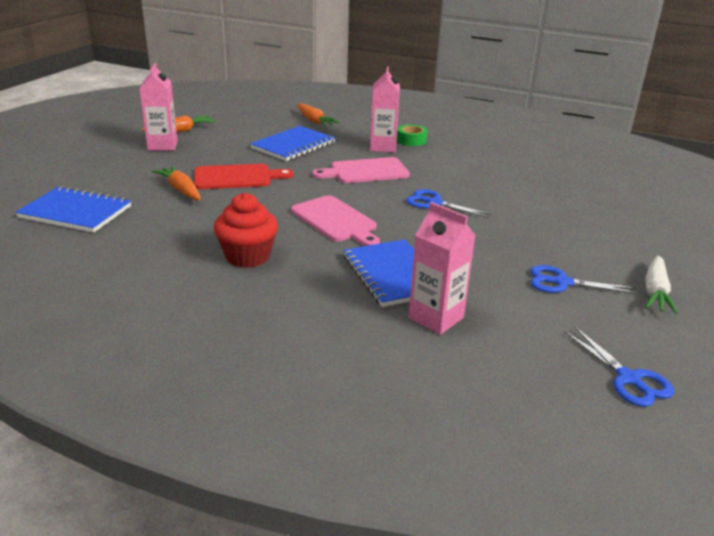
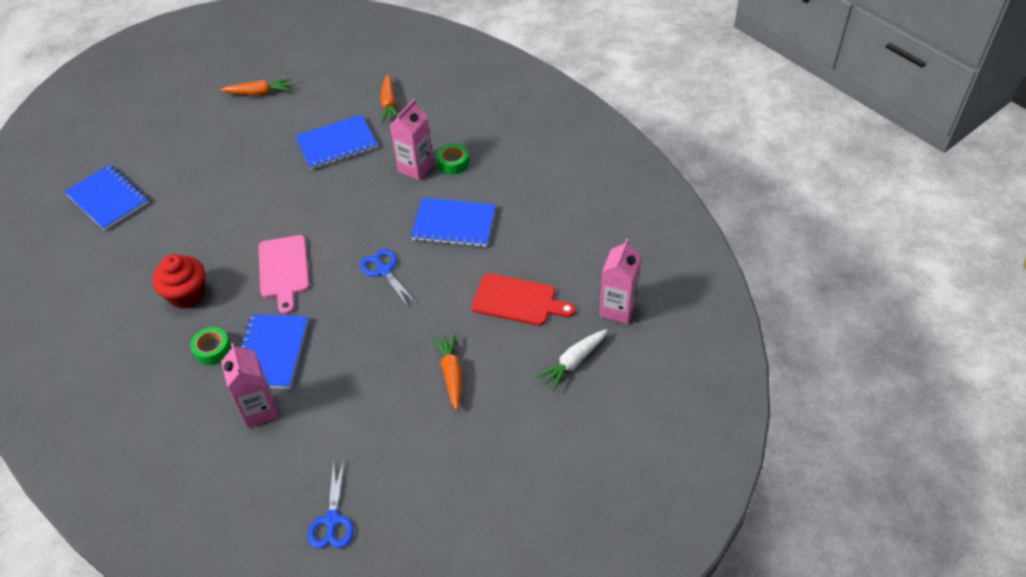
camera: 30 degrees right, 20 degrees up
(162, 146) = (228, 116): pink carton -> pink carton (618, 309)
(181, 190) = (199, 190): orange carrot -> orange carrot (451, 373)
(236, 177) = (253, 183): red cutting board -> red cutting board (518, 300)
(325, 288) = (212, 350): none -> green tape
(365, 171) = (366, 204): pink cutting board -> none
(458, 169) = (454, 224): none -> blue notebook
(562, 282) = (389, 408): blue scissors -> none
(655, 292) = (451, 446): white carrot -> white carrot (573, 362)

